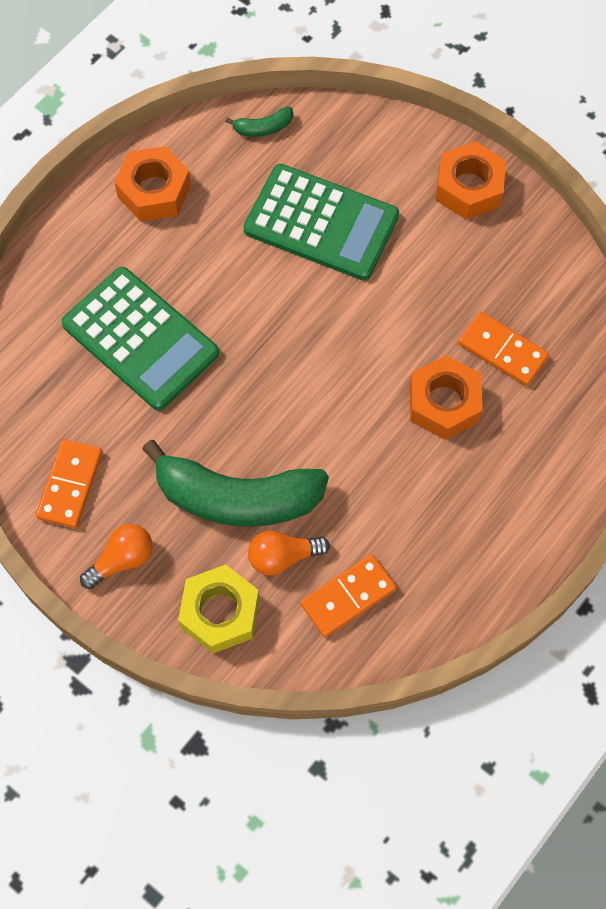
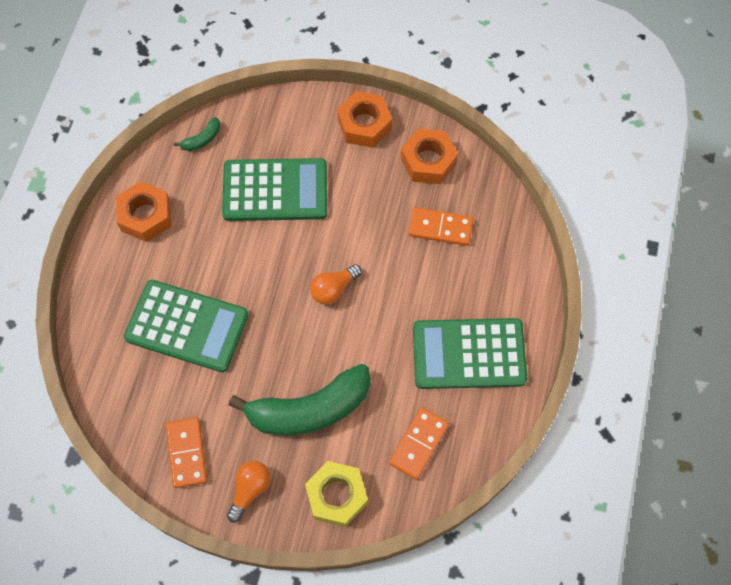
camera: 25 degrees left, 0 degrees up
(283, 557) = (361, 436): orange light bulb -> orange light bulb (333, 289)
(444, 403) = (419, 281): orange nut -> orange nut (428, 161)
(463, 517) = (468, 354): none -> green calculator

